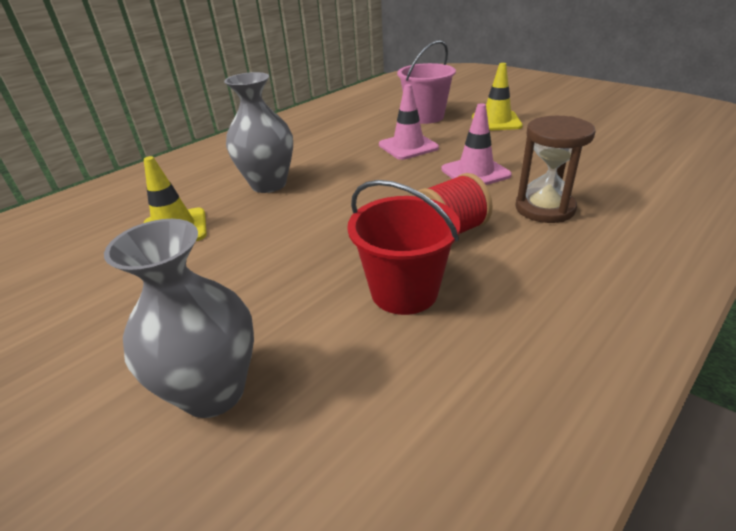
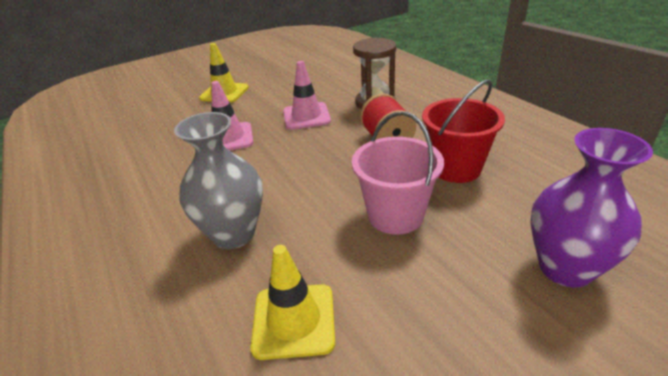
camera: 75 degrees left, 0 degrees up
(213, 391) = (565, 268): grey vase -> purple vase
(425, 117) = (172, 121): pink bucket -> pink bucket (395, 215)

